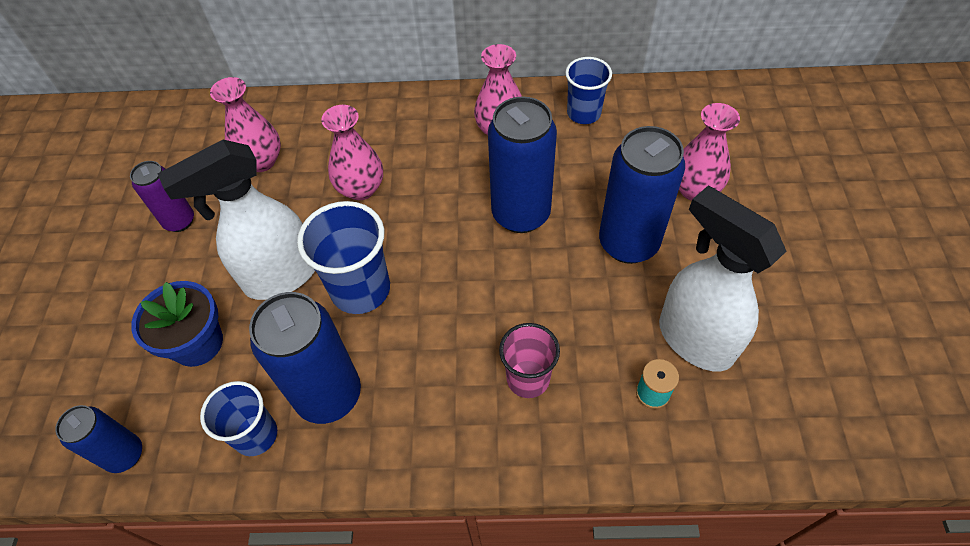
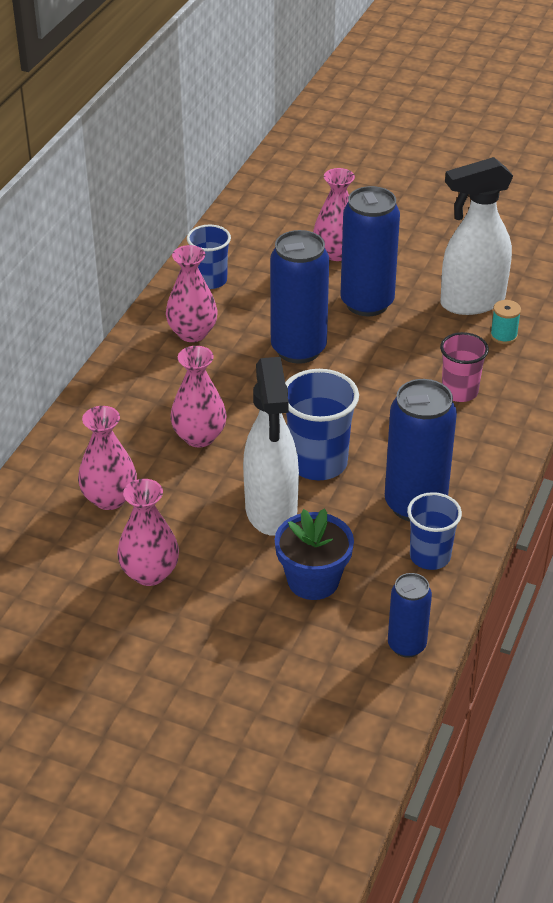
camera: 70 degrees left, 15 degrees down
(179, 221) = (150, 573): purple can -> pink vase

